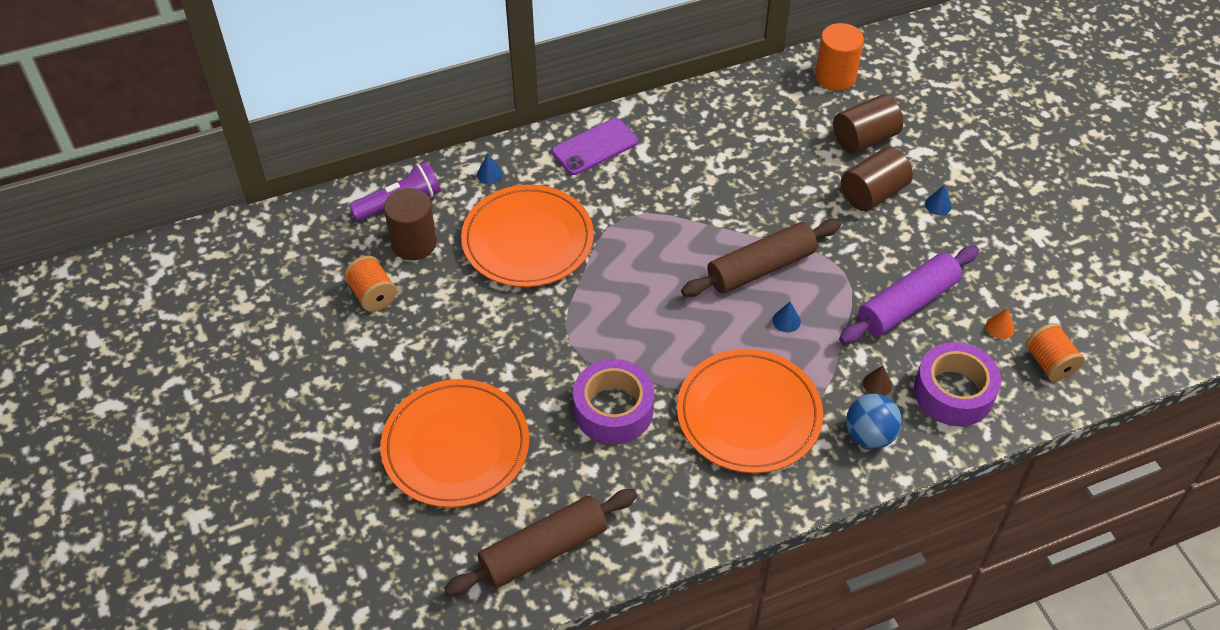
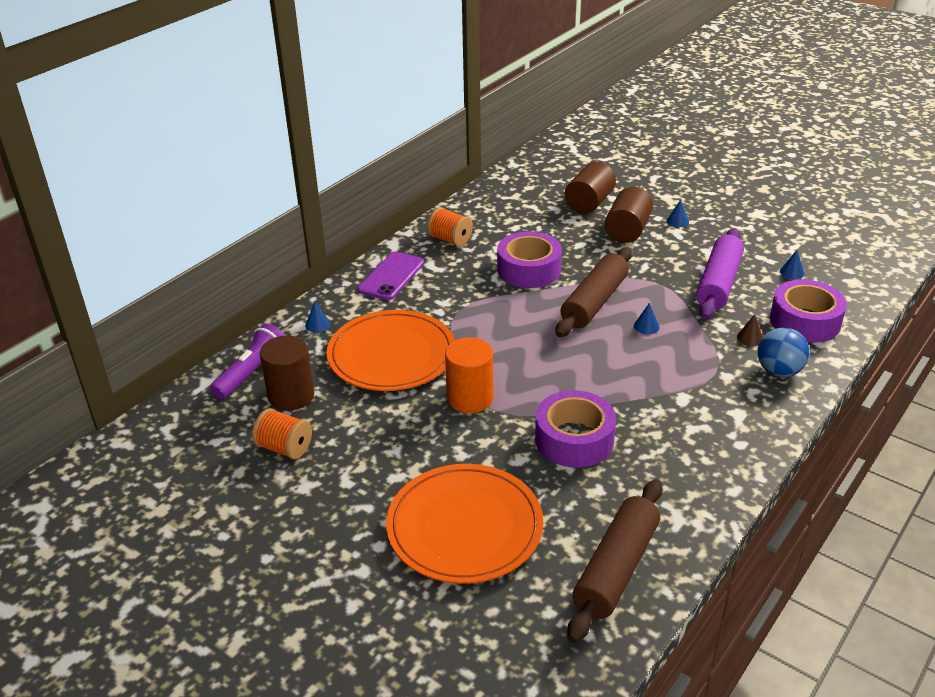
camera: 30 degrees left, 15 degrees down
(730, 198) = (529, 269): none -> purple tape
(749, 414) = (681, 396): orange plate -> none
(835, 77) = (533, 177): orange cylinder -> orange cylinder (470, 398)
(1000, 327) = (792, 272): orange cone -> blue cone
(1049, 363) = (844, 279): orange spool -> orange spool (450, 240)

